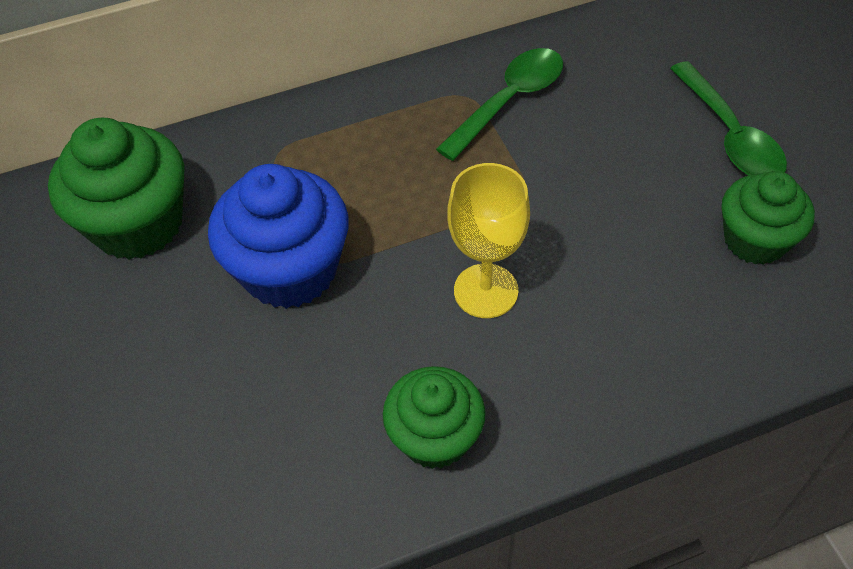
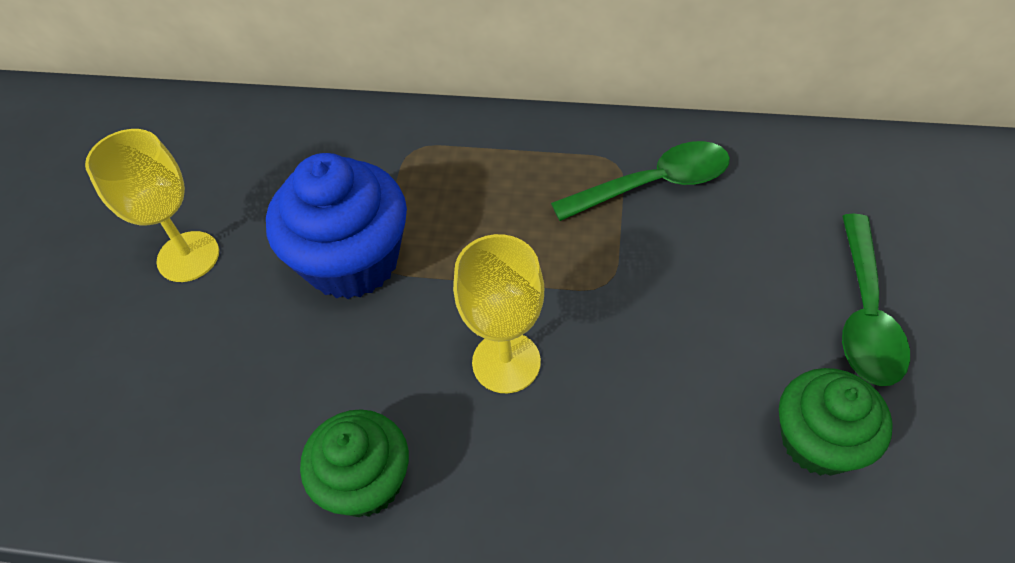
camera: 30 degrees right, 0 degrees up
(123, 335) = (188, 256): none -> yellow goblet
(138, 224) = (264, 165): green cupcake -> none

